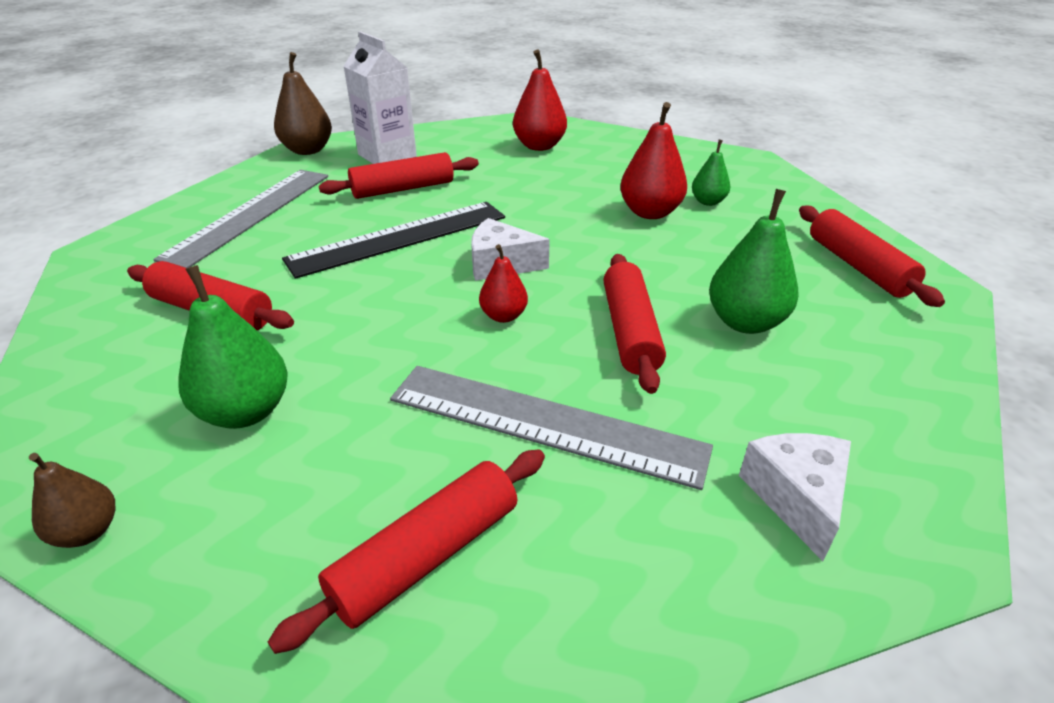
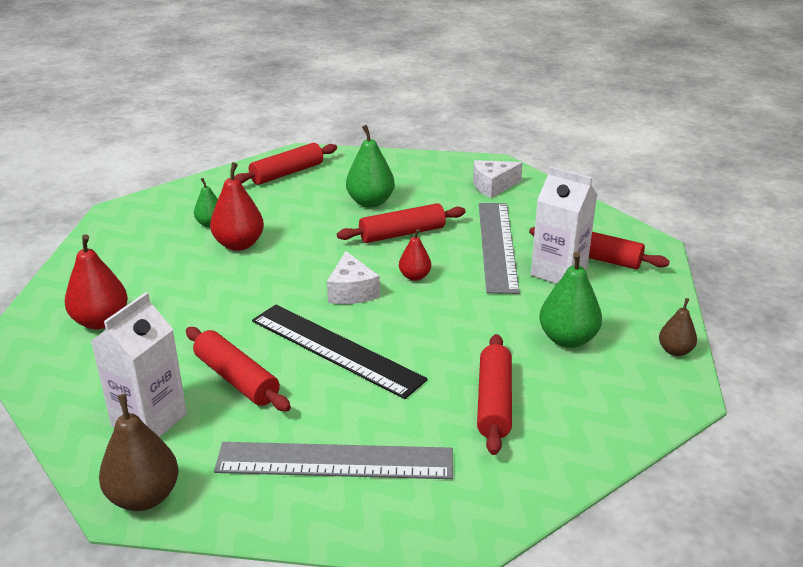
camera: 110 degrees left, 5 degrees down
(415, 473) = (558, 272): none -> white carton

